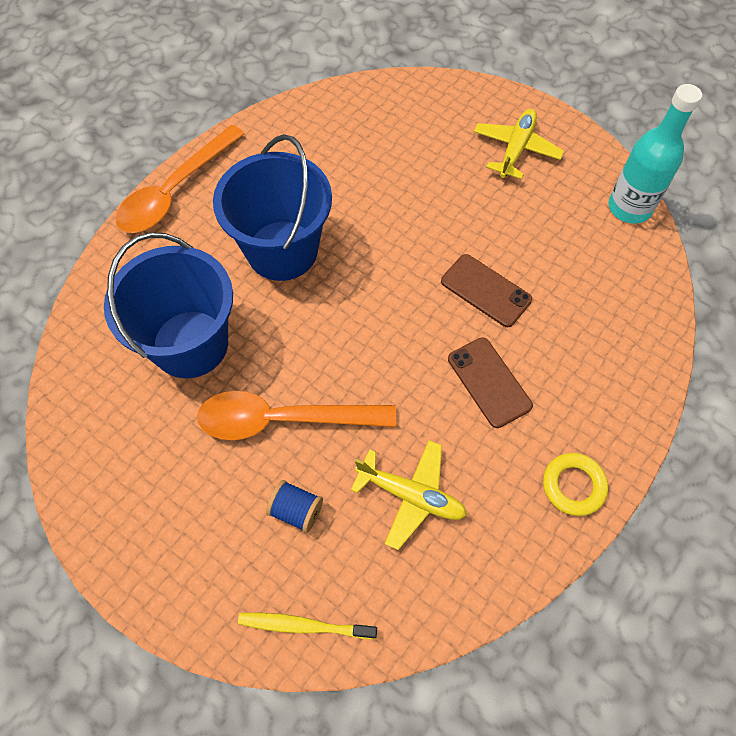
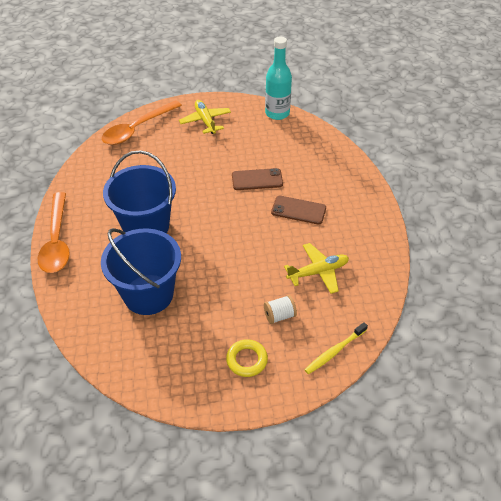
camera: 45 degrees left, 15 degrees down
(283, 419) = (231, 288): orange spoon -> orange spoon (137, 129)
(296, 510) = (279, 315): blue spool -> white spool
(573, 486) = (371, 220): yellow ring -> yellow ring (247, 360)

